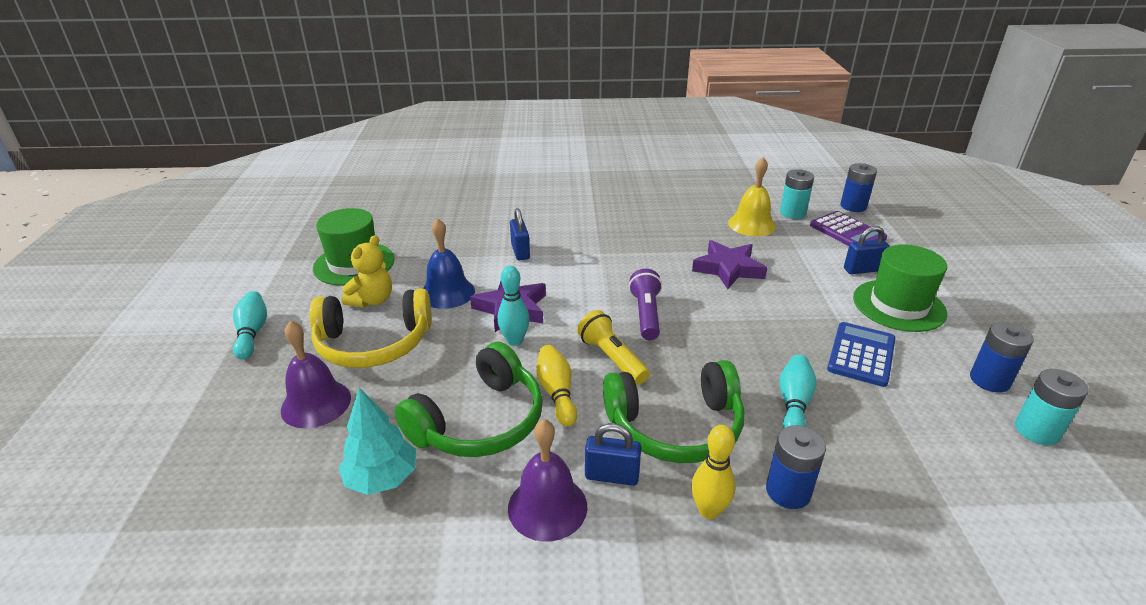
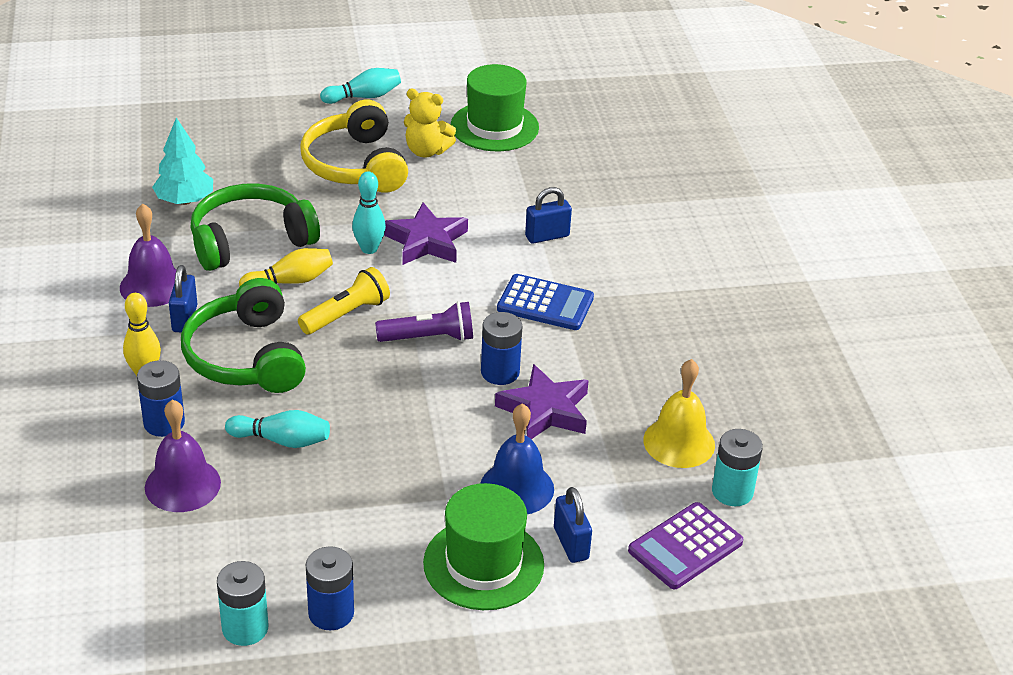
camera: 80 degrees right, 5 degrees up
(316, 403) = (270, 152): purple bell -> purple bell (182, 485)
(447, 292) = (449, 195): blue bell -> blue bell (517, 488)
(480, 421) = (250, 240): green headphones -> green headphones turned 120 degrees clockwise
(853, 206) = (782, 570): blue battery -> blue battery (500, 372)
(861, 354) = (371, 507): blue calculator -> blue calculator (545, 303)

